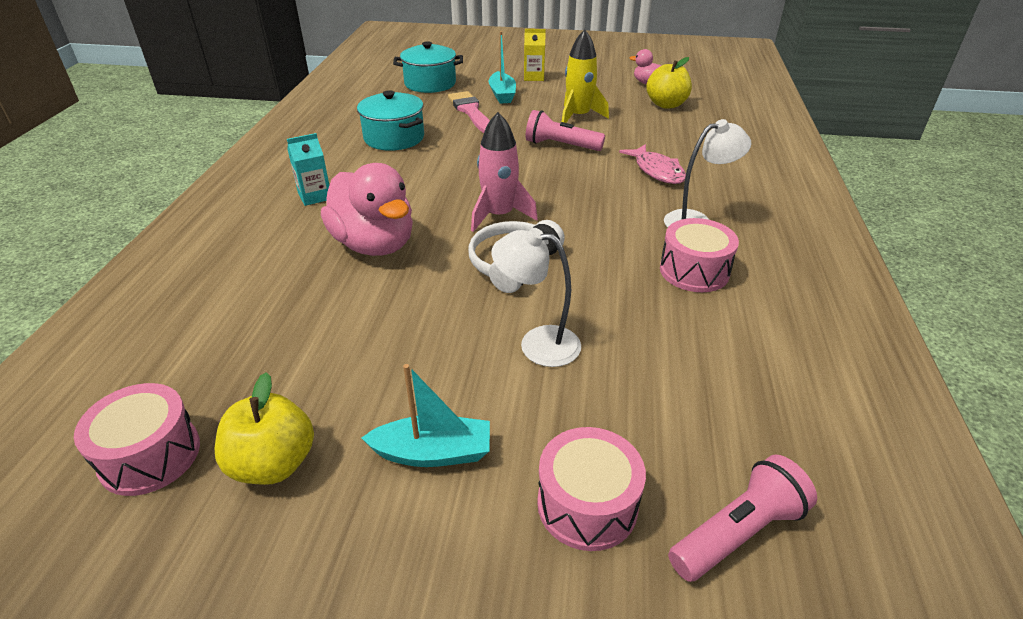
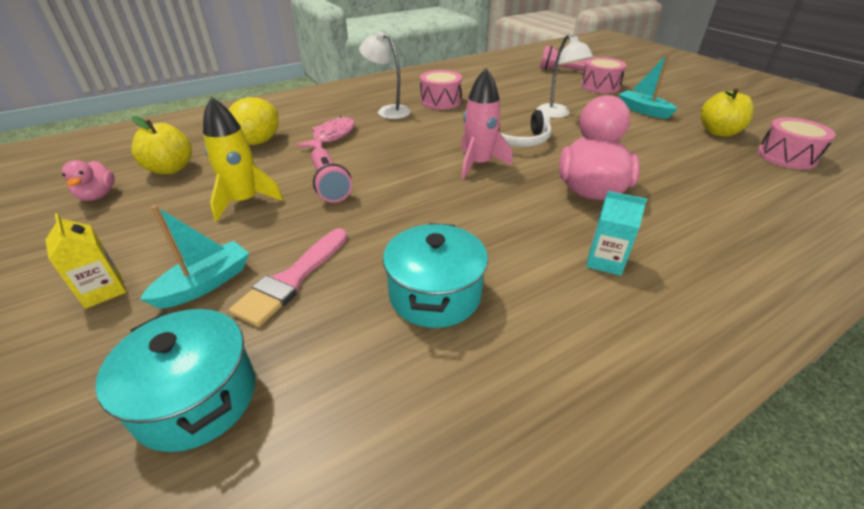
camera: 130 degrees left, 0 degrees up
(683, 139) = (258, 142): none -> yellow lemon

